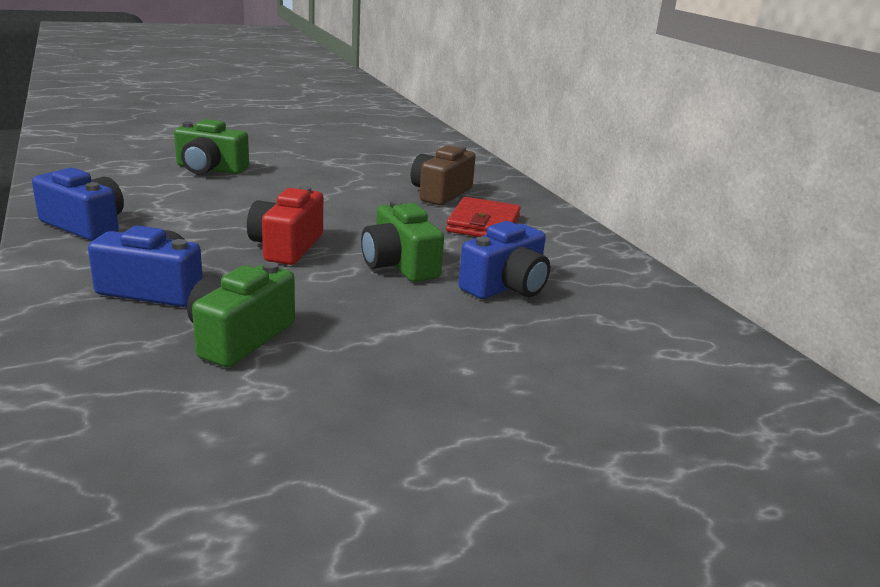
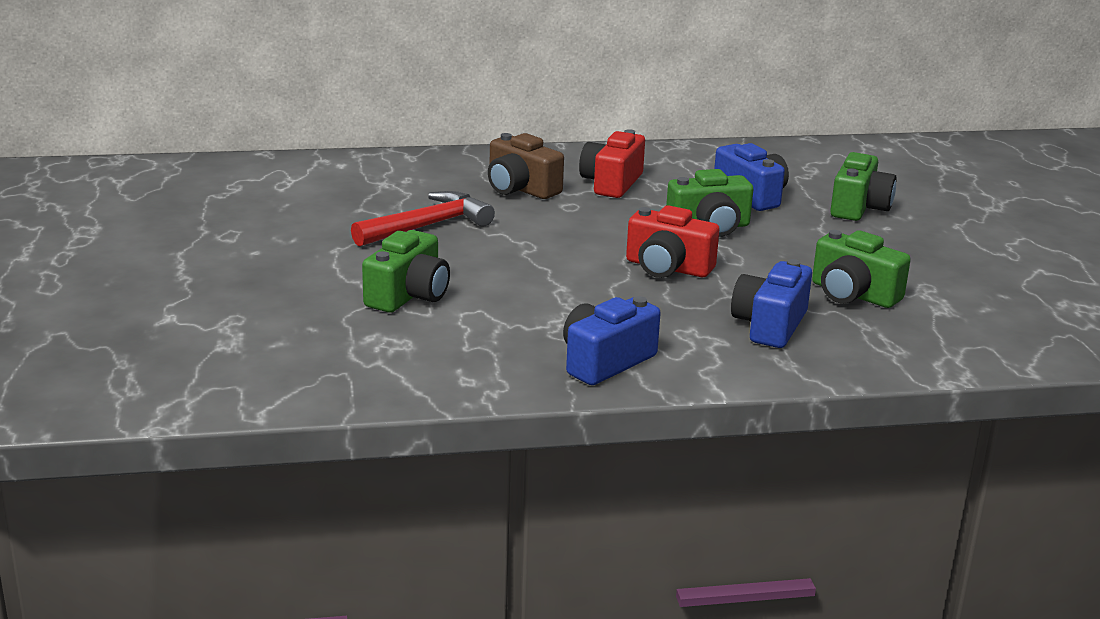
camera: 75 degrees left, 0 degrees up
(341, 170) = (428, 226): none -> red hammer
(483, 224) = (611, 183): red wallet -> red camera
(521, 351) = (859, 207): none -> green camera

